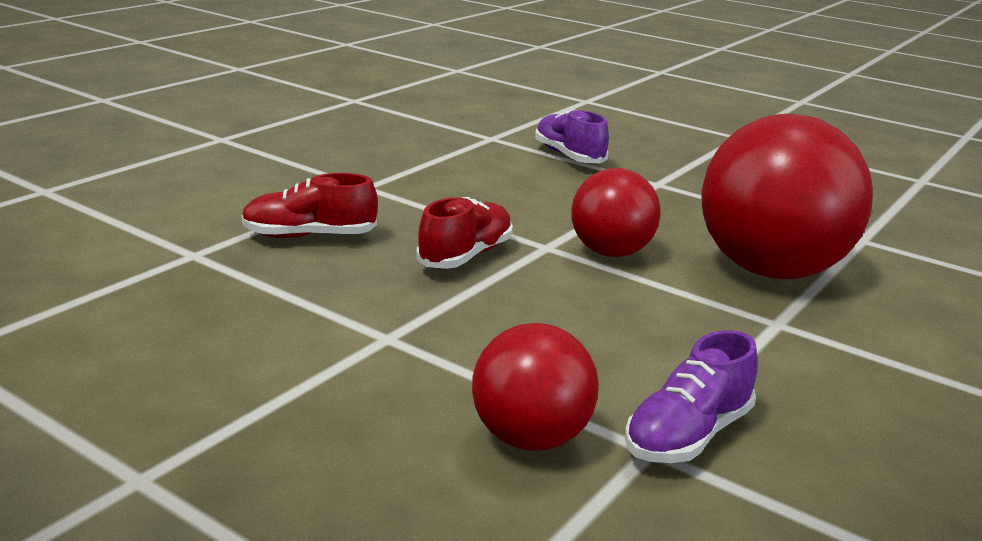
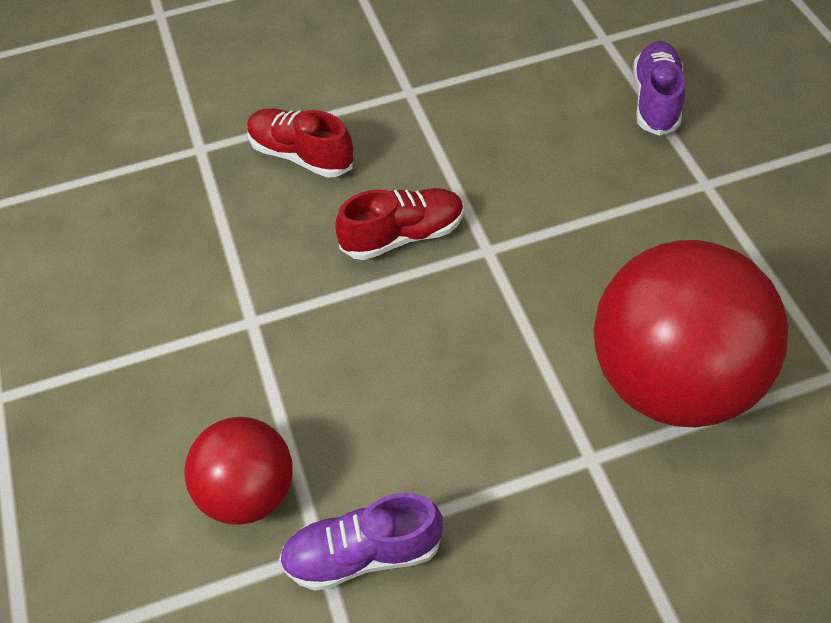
camera: 40 degrees right, 30 degrees up
(611, 252) = (538, 284): red ball -> none

